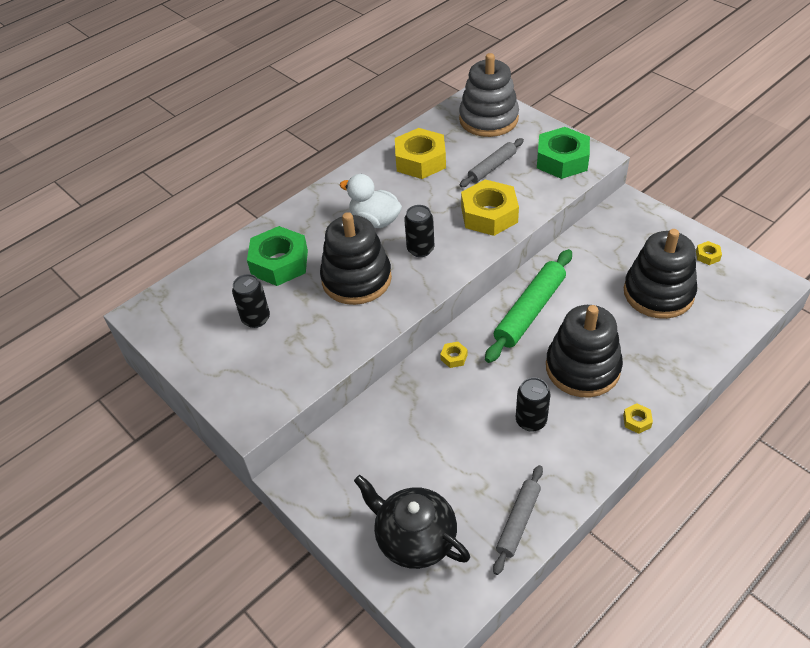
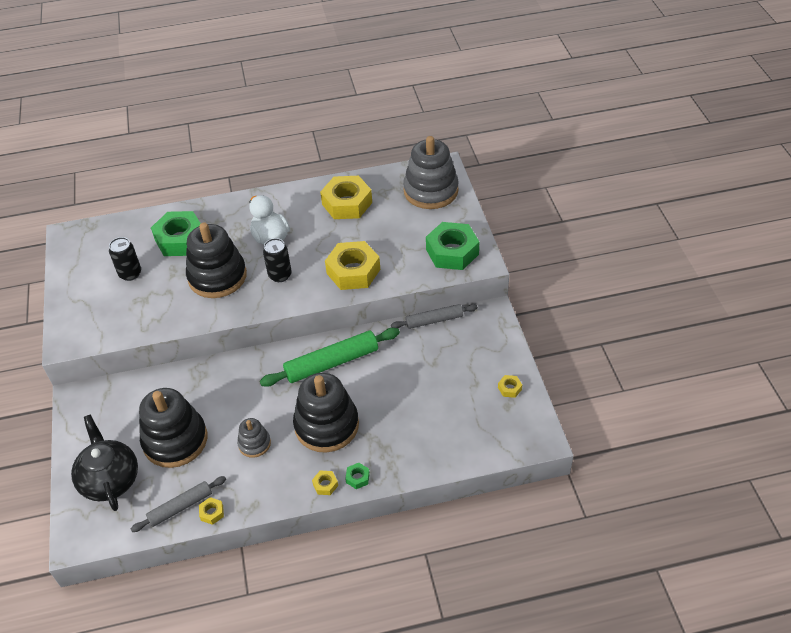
camera: 30 degrees right, 0 degrees up
(454, 357) = (247, 370): yellow nut -> yellow nut (212, 513)
(492, 167) = (393, 233): grey rolling pin -> grey rolling pin (434, 320)
(531, 421) = (254, 444): black can -> grey stacking toy
(658, 293) = (439, 398): black stacking toy -> black stacking toy (175, 440)
(659, 398) = (357, 478): none -> green nut

